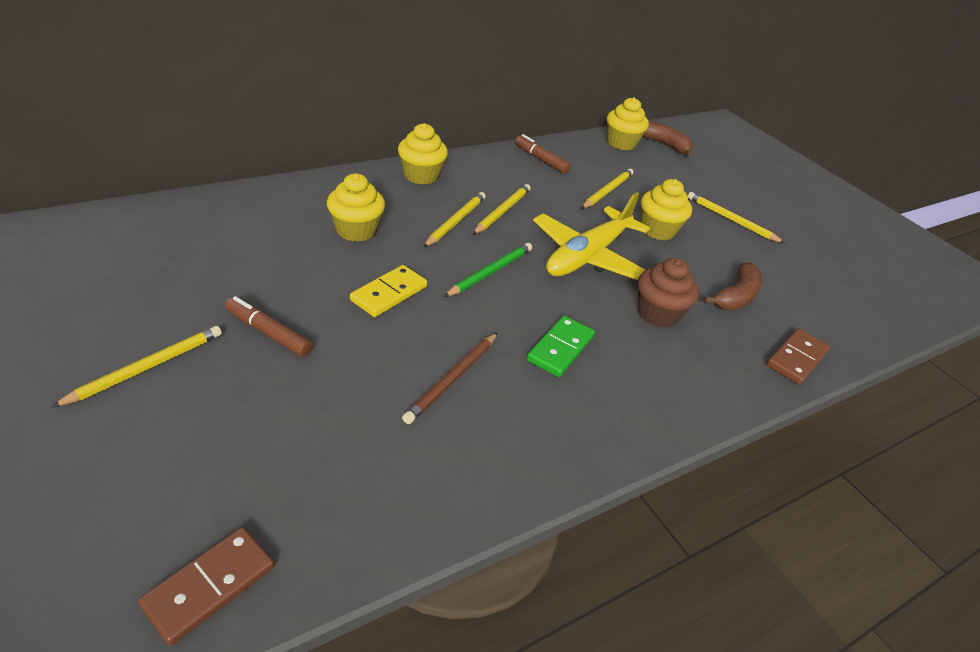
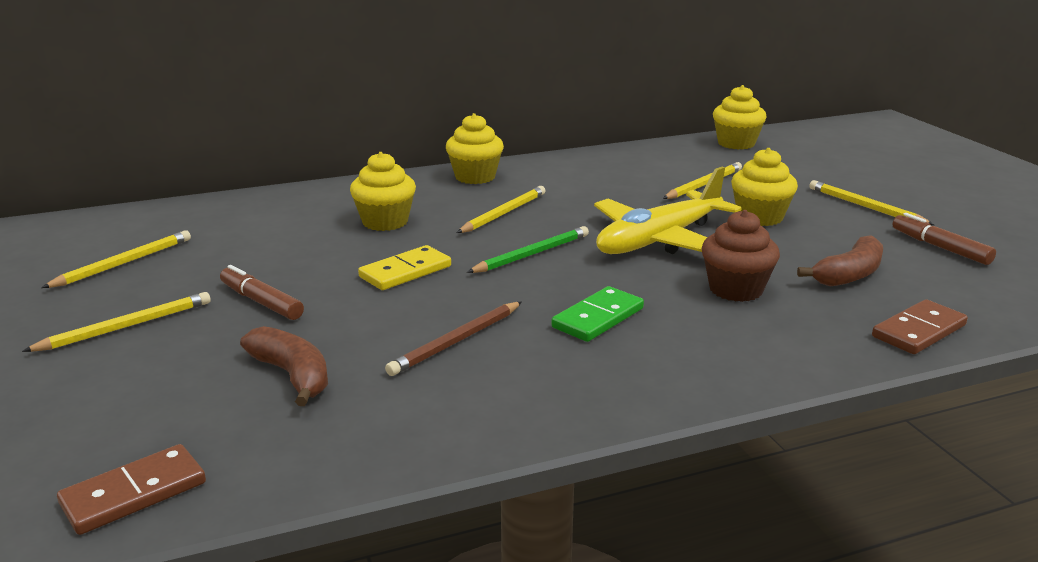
camera: 15 degrees right, 15 degrees down
(502, 211) = (563, 204): yellow pencil -> yellow pencil (123, 263)
(541, 159) = (626, 160): brown marker -> brown marker (940, 247)
(664, 145) = (794, 143): brown banana -> brown banana (292, 375)

